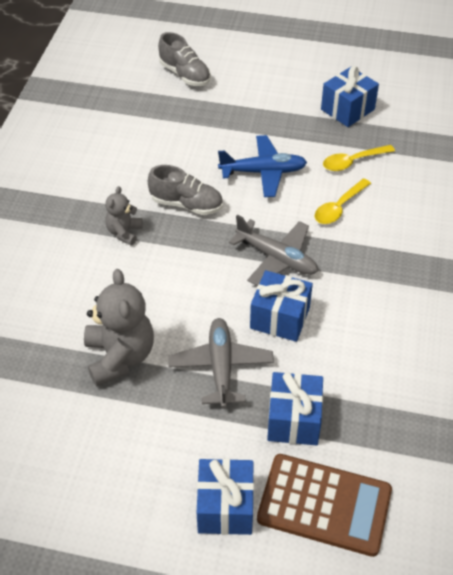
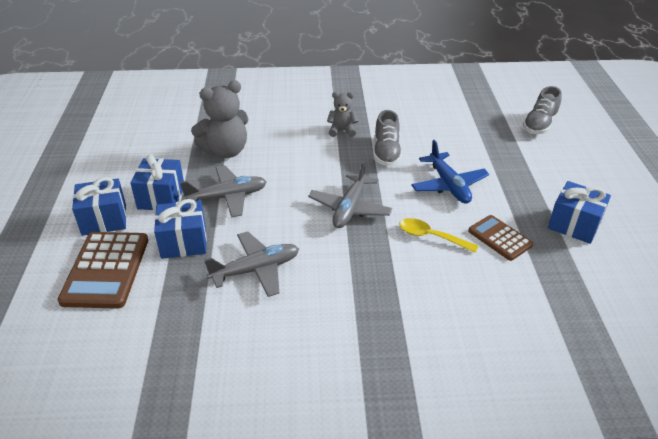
camera: 75 degrees right, 10 degrees down
(280, 318) = (285, 220): blue gift -> blue gift (161, 197)
(353, 162) = (499, 238): yellow spoon -> brown calculator
(356, 356) = (256, 270): none -> grey plane

